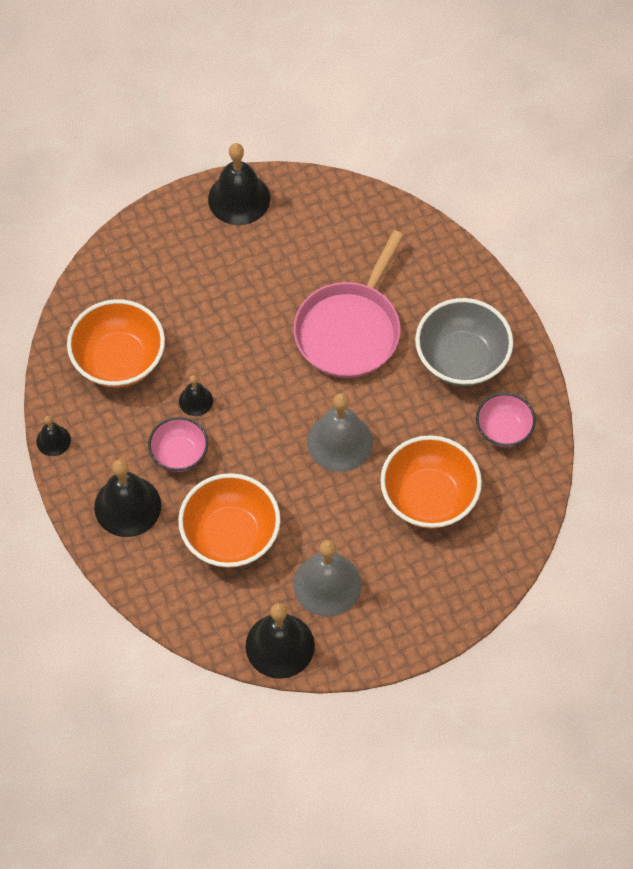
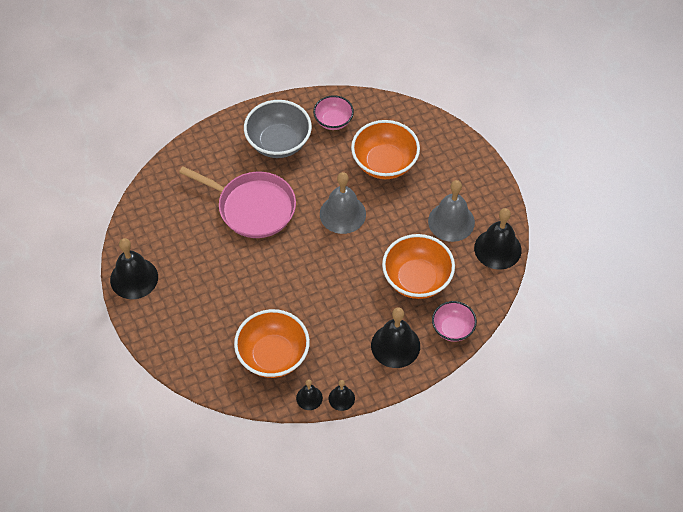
camera: 90 degrees left, 5 degrees down
(179, 454) = (352, 313): pink bowl -> pink bowl (452, 329)
(196, 400) = (308, 303): black bell -> black bell (309, 398)

